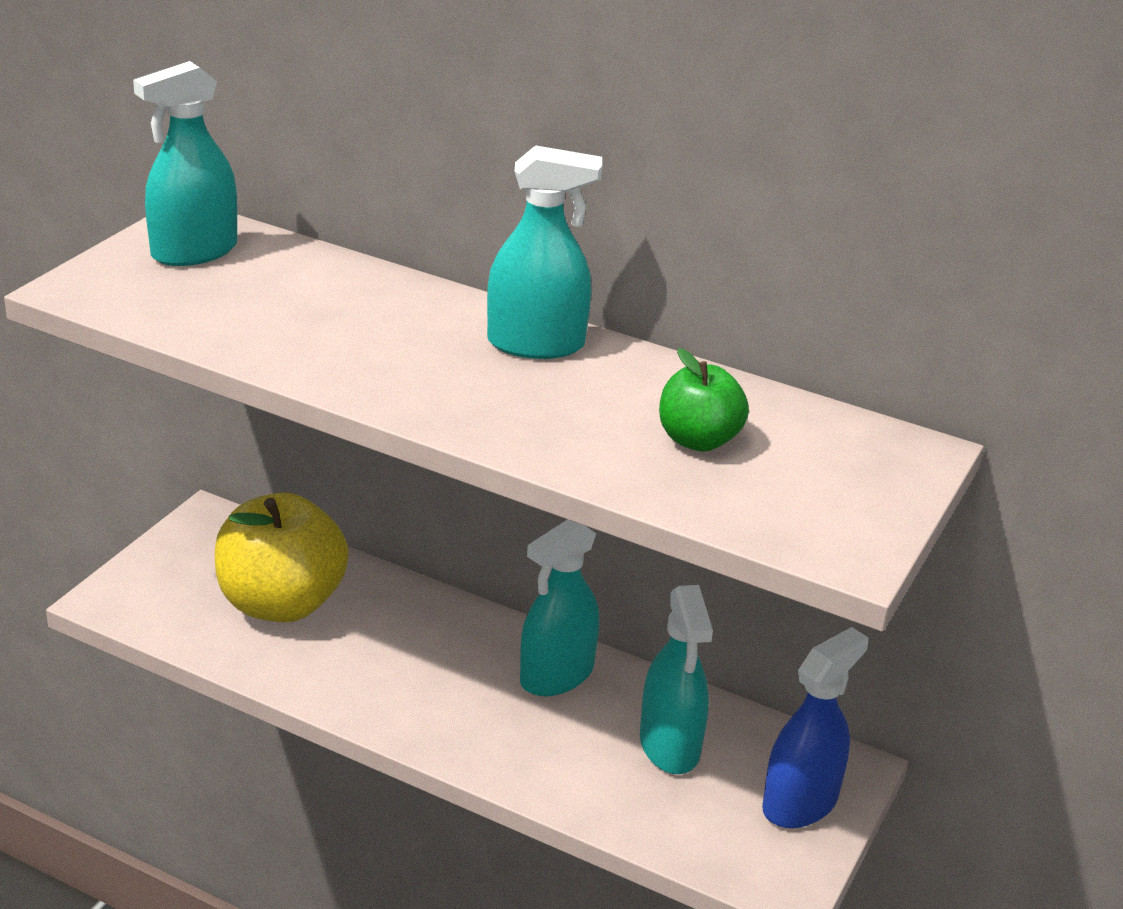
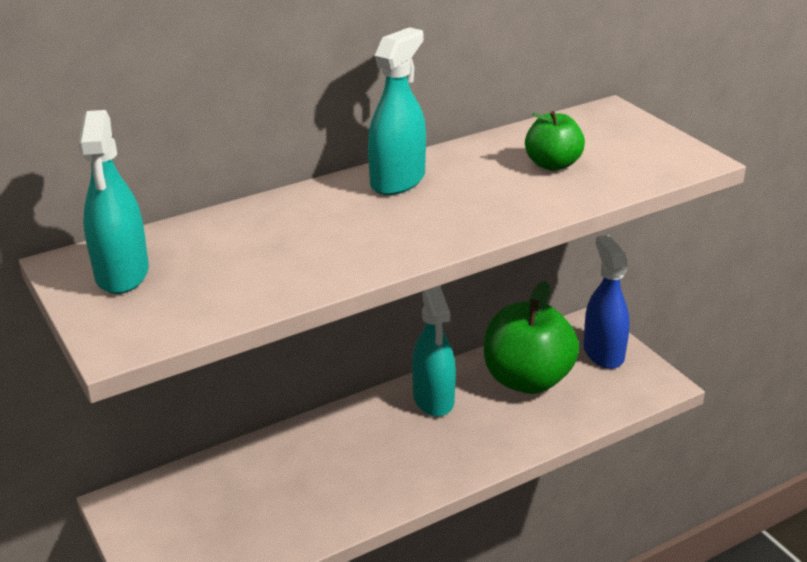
camera: 55 degrees left, 0 degrees up
(281, 603) = (256, 498): yellow apple -> none
(669, 746) = (527, 380): turquoise spray bottle -> green apple

